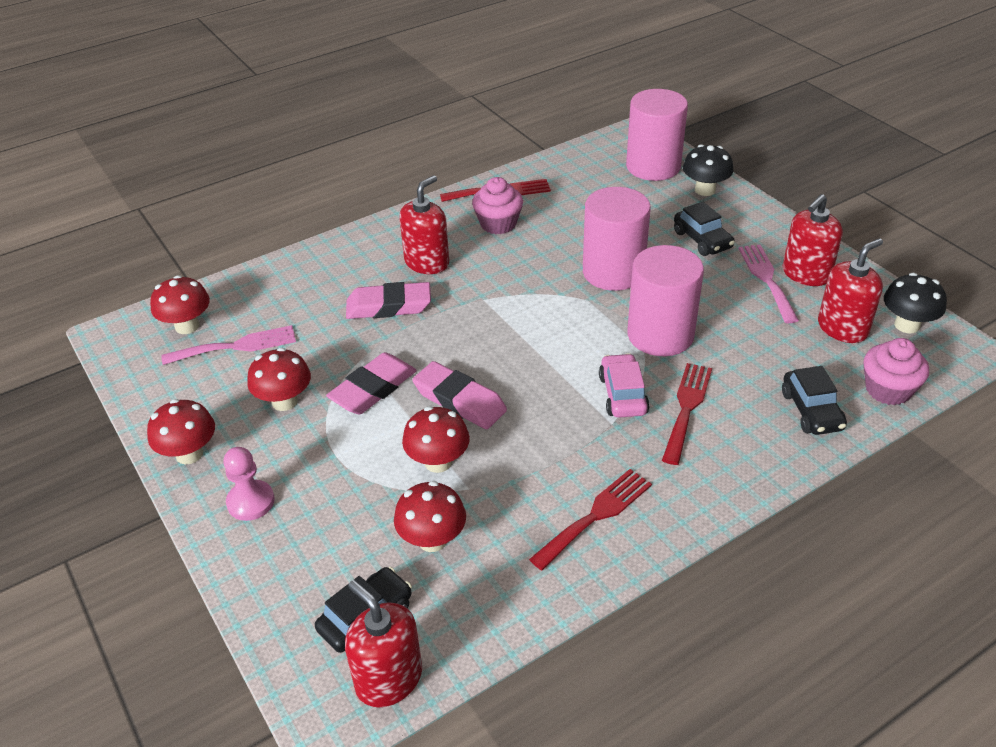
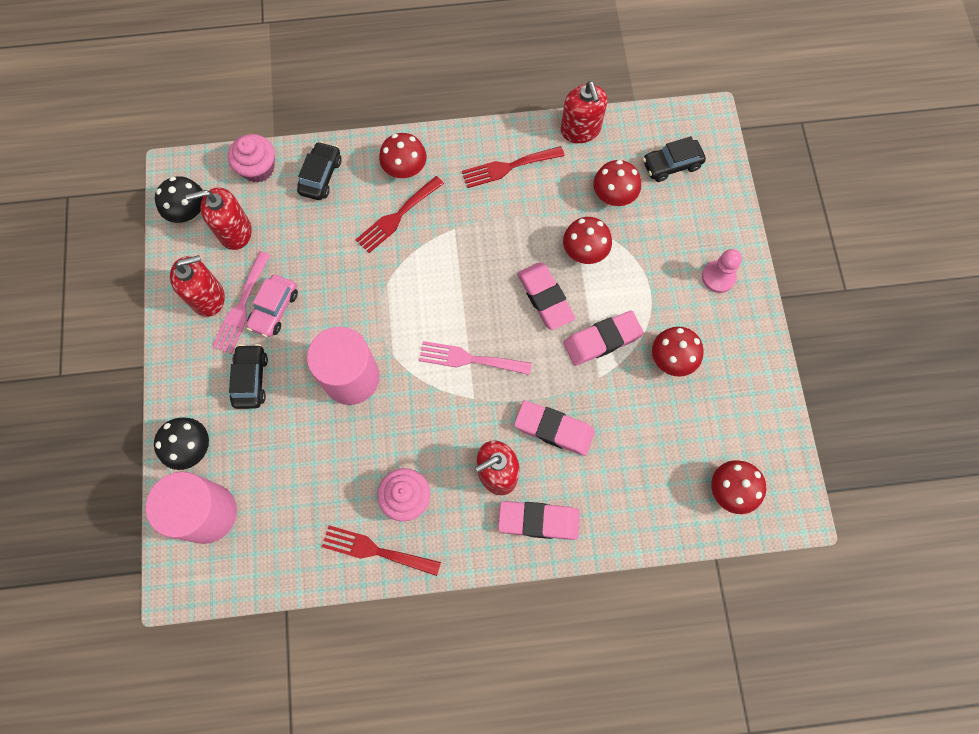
camera: 155 degrees left, 30 degrees up
(189, 454) = (752, 340): red mushroom -> red mushroom (405, 169)
(236, 346) = (693, 442): pink fork -> pink fork (469, 359)
(370, 249) = (538, 521): none -> pink eraser
(389, 679) = (671, 126): red soap dispenser -> red soap dispenser (580, 130)
(622, 394) = (431, 248): pink car -> pink car (274, 309)
(660, 335) = (365, 290): pink cylinder -> none

